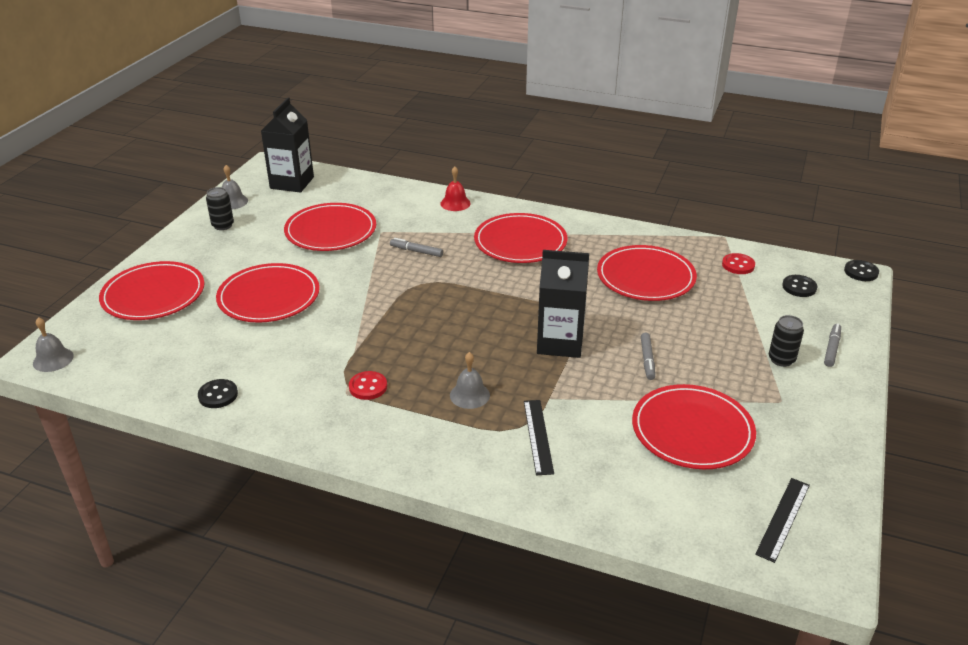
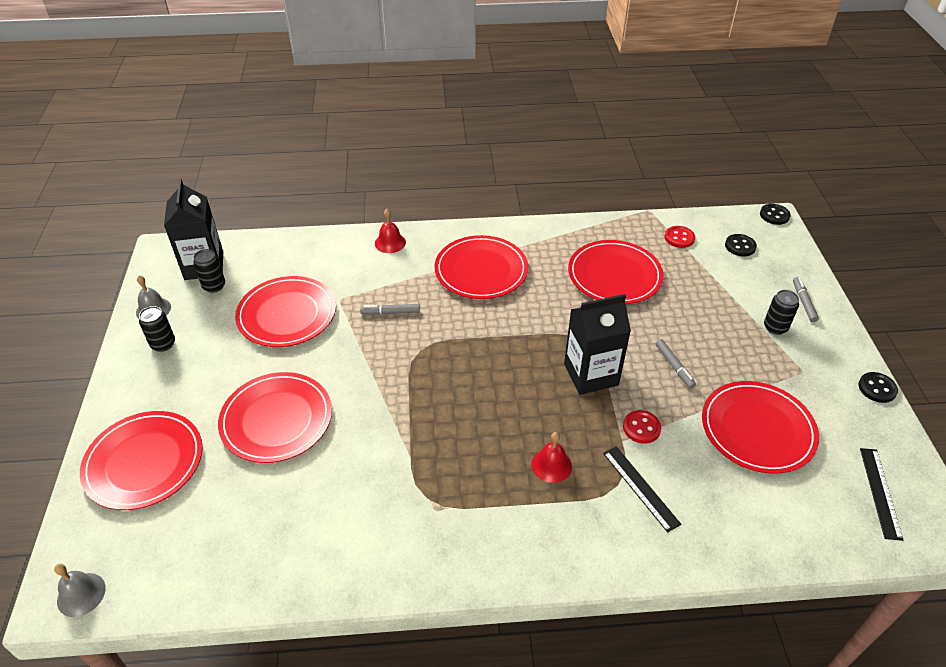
camera: 25 degrees left, 10 degrees up
(218, 395) = (306, 565): black button -> black button (877, 388)
(289, 198) = (214, 286): none -> black can
(368, 387) = (451, 493): red button -> red button (641, 428)
(469, 395) = (551, 465): grey bell -> red bell

